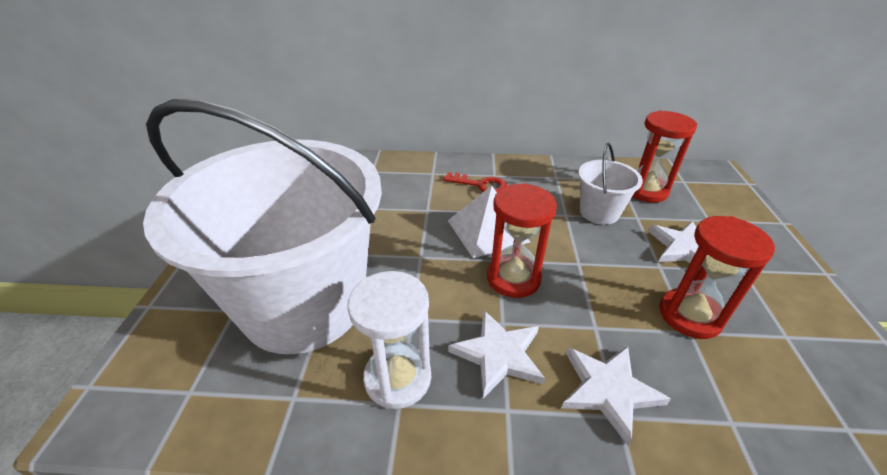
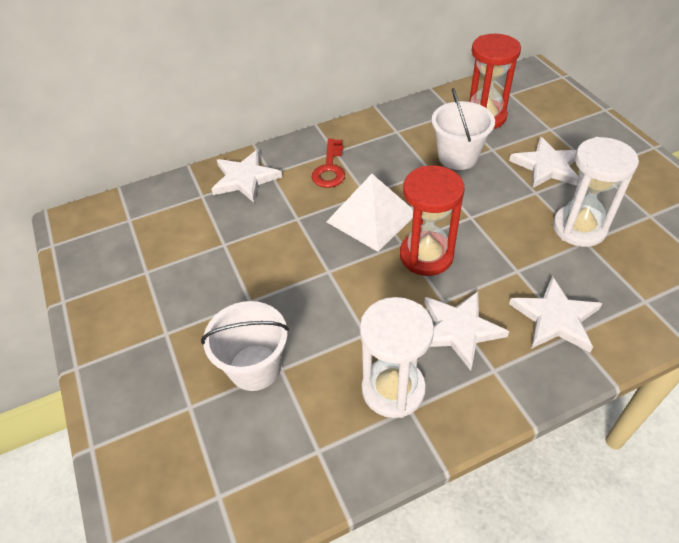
camera: 25 degrees left, 10 degrees up
(304, 304) = (255, 367): white bucket -> white bucket, size x0.41
(411, 171) = (245, 179): none -> white star
(480, 185) = (330, 168): red key -> red key turned 105 degrees clockwise
(690, 315) = (579, 228): red hourglass -> white hourglass

